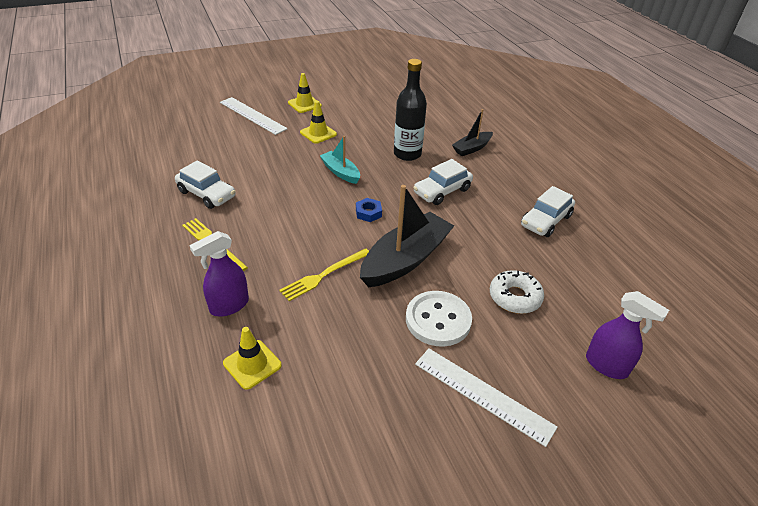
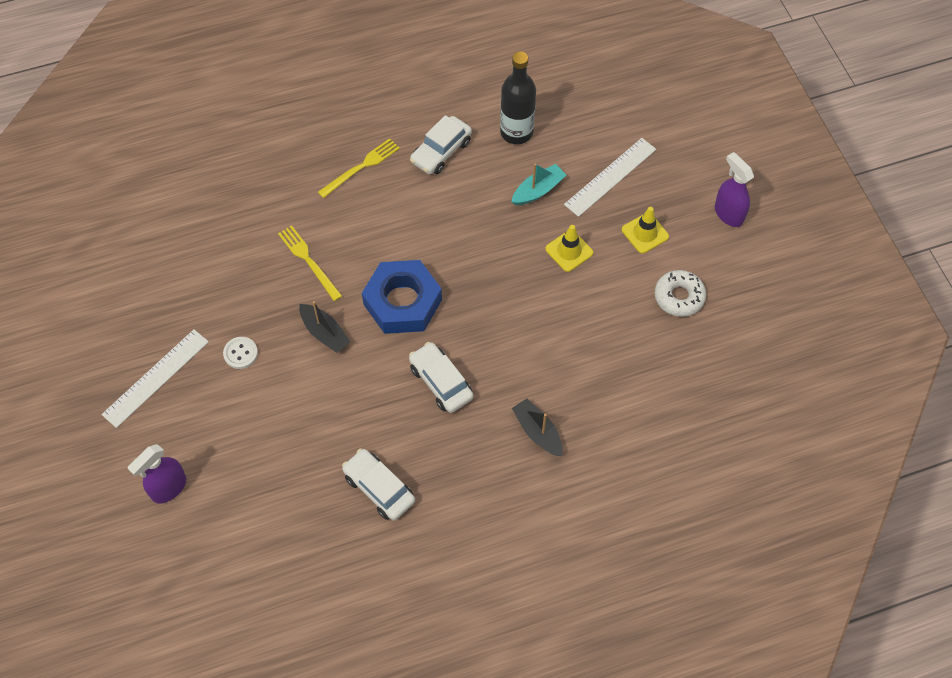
camera: 95 degrees right, 20 degrees up
(229, 306) = (277, 189): purple spray bottle -> purple spray bottle (728, 214)
(252, 364) = (211, 212): yellow traffic cone -> none
(340, 172) = (481, 275): turquoise boat -> turquoise boat (538, 190)
(368, 213) = (402, 302): blue nut -> blue nut, size x2.47
(405, 259) = (324, 333): black boat -> black boat, size x0.54
(407, 154) = (522, 351): black bottle -> black bottle (516, 132)
(438, 320) = (240, 353): white button -> white button, size x0.55
(515, 297) = (261, 427): white donut -> white donut (679, 297)

